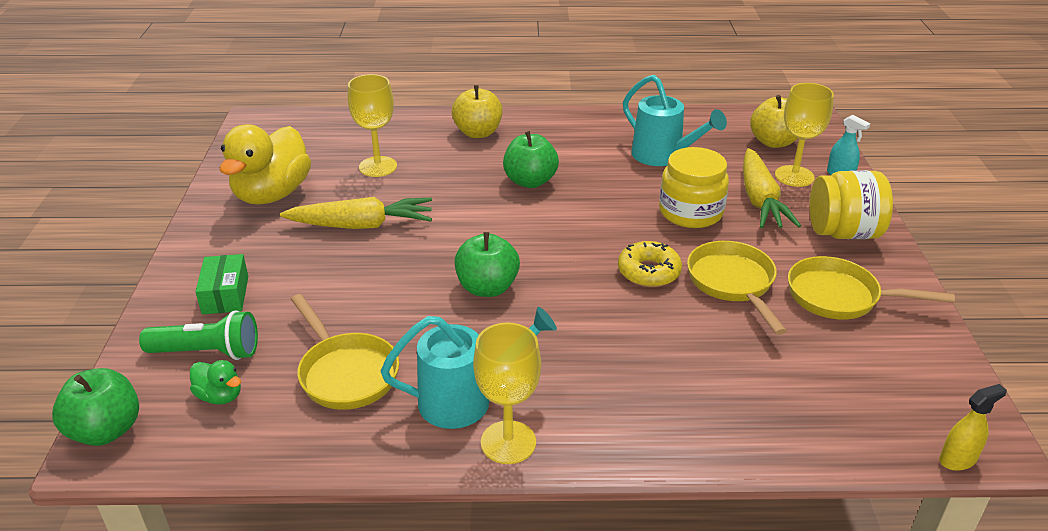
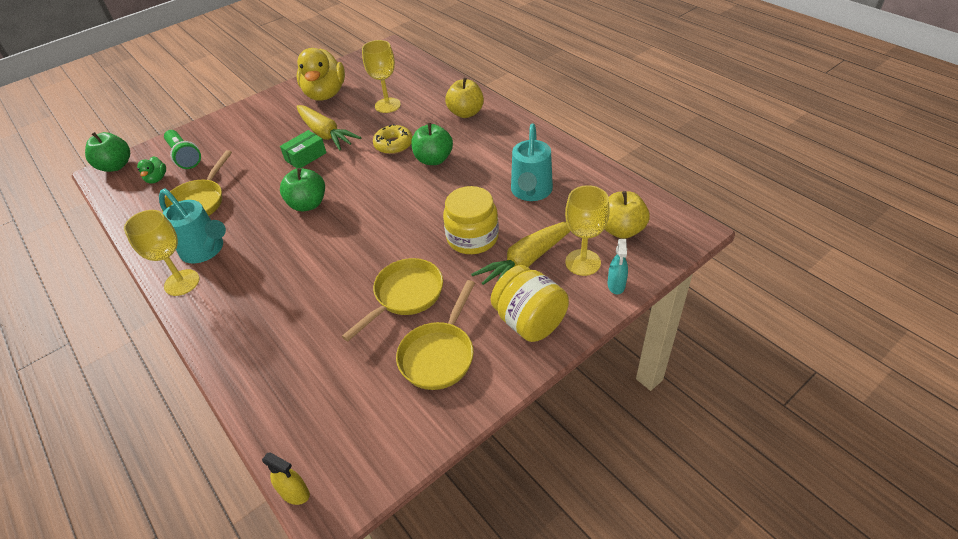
camera: 55 degrees right, 10 degrees up
(225, 295) = (230, 134): green box -> green box (305, 156)
(272, 194) = (325, 94): yellow duck -> yellow duck turned 75 degrees counterclockwise
(649, 272) = (382, 254): yellow donut -> yellow donut (393, 145)
(840, 297) = (439, 355): yellow pan -> yellow pan turned 135 degrees counterclockwise

